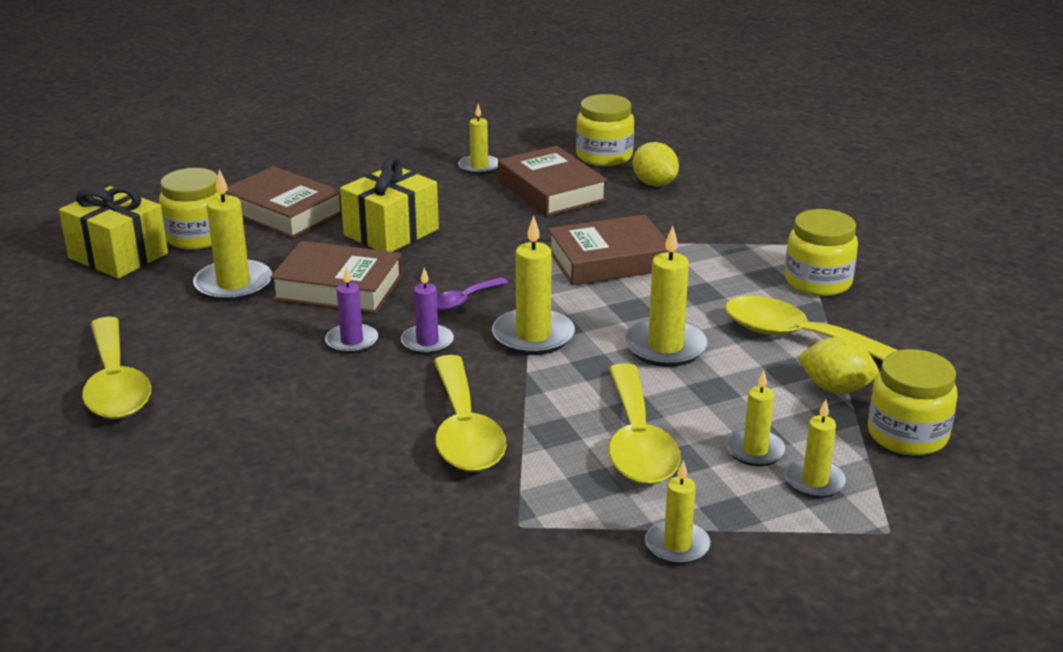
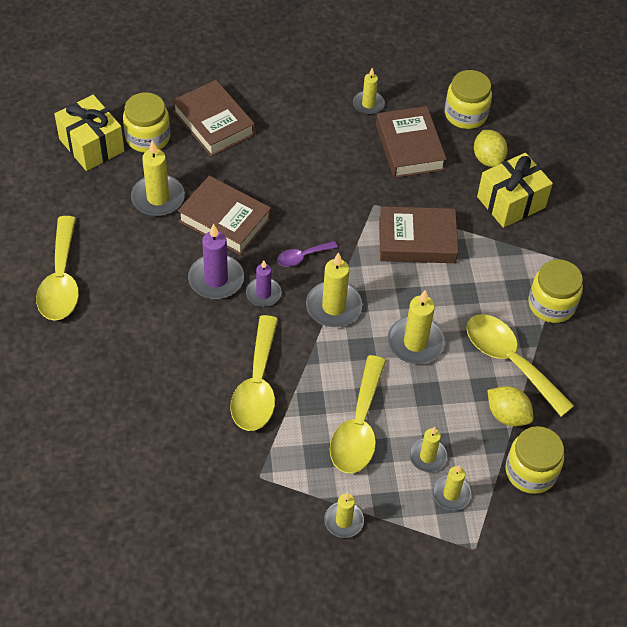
camera: 15 degrees right, 25 degrees up
(352, 341) = (216, 279): purple candle -> purple candle, size x1.58
(391, 232) = (279, 167): yellow gift -> yellow gift (511, 202)

